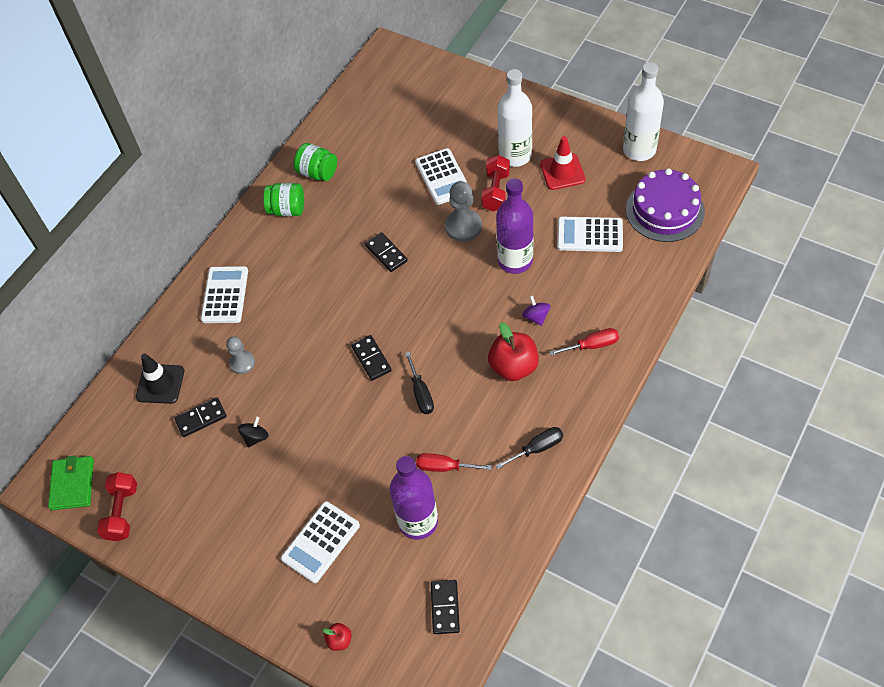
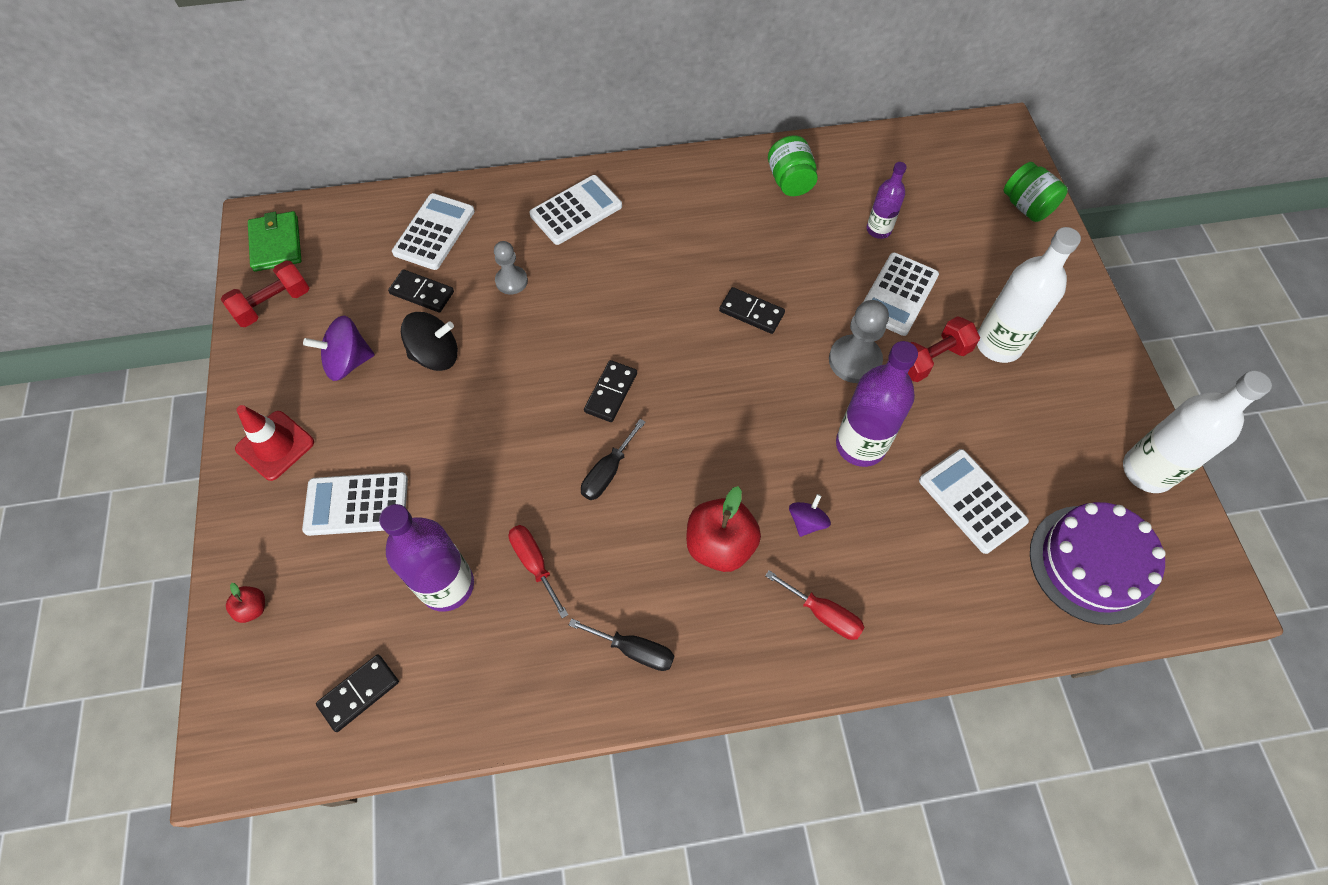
camera: 45 degrees right, 5 degrees up
(72, 484) = (276, 244): green wallet -> green wallet turned 60 degrees counterclockwise
(160, 384) = (434, 232): black traffic cone -> white calculator
(212, 491) = (348, 362): none -> purple spinning top
(255, 437) = (435, 355): black spinning top -> black spinning top, size x1.61
(287, 209) = (721, 188): green jar -> green jar (1026, 206)
(386, 253) = (751, 312): black domino -> black domino turned 75 degrees counterclockwise
(393, 155) = (878, 230): none -> purple bottle
(562, 172) = (1027, 409): red traffic cone -> red traffic cone (275, 445)

